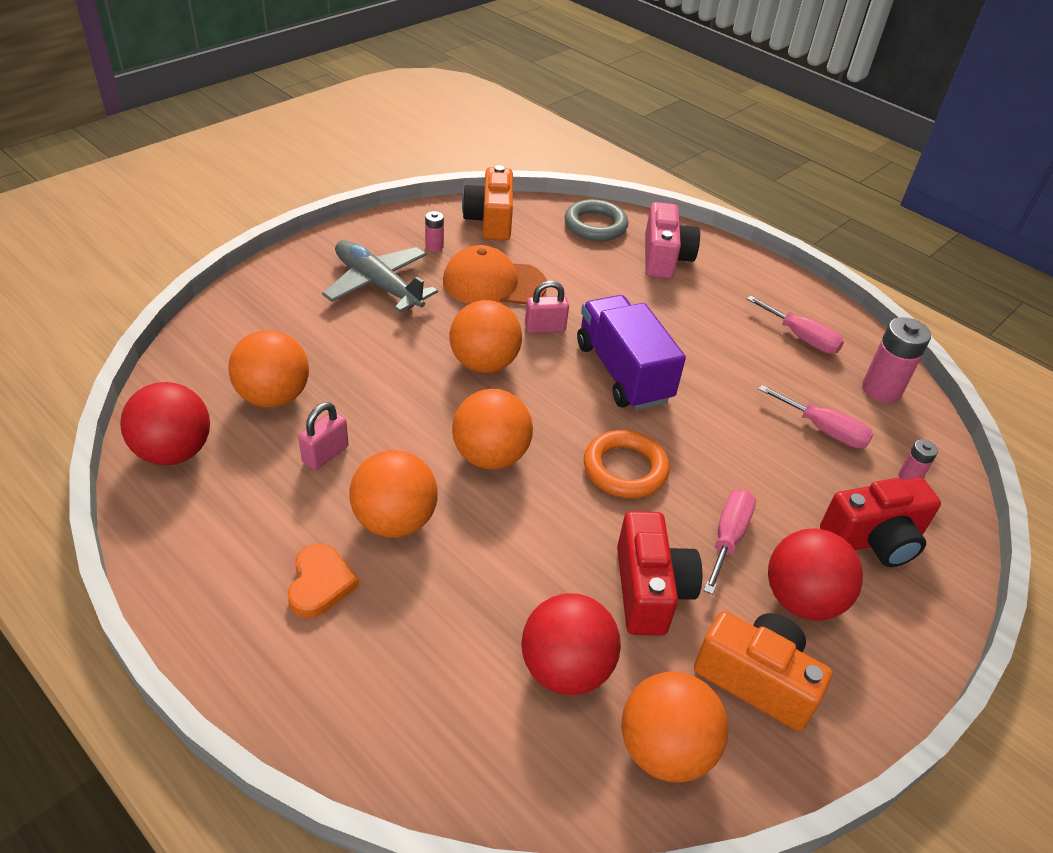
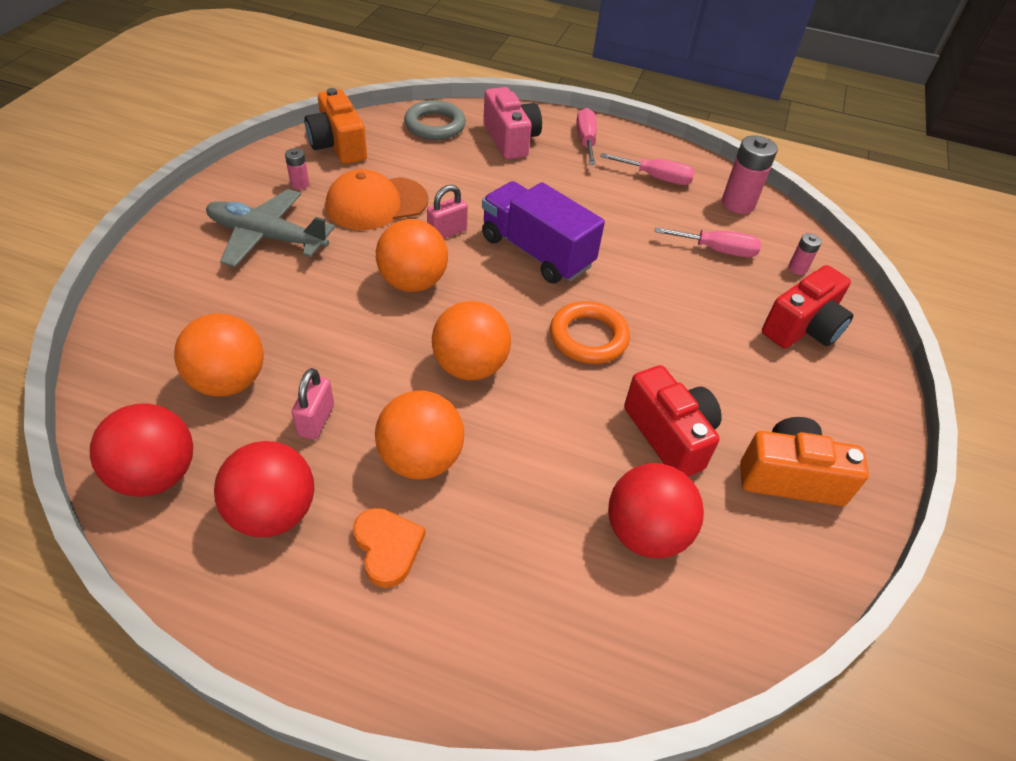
camera: 25 degrees left, 5 degrees up
(664, 749) = (760, 566): orange ball -> none
(728, 537) = (701, 366): pink screwdriver -> pink screwdriver (586, 140)
(801, 600) = (783, 397): red ball -> red ball (273, 512)

